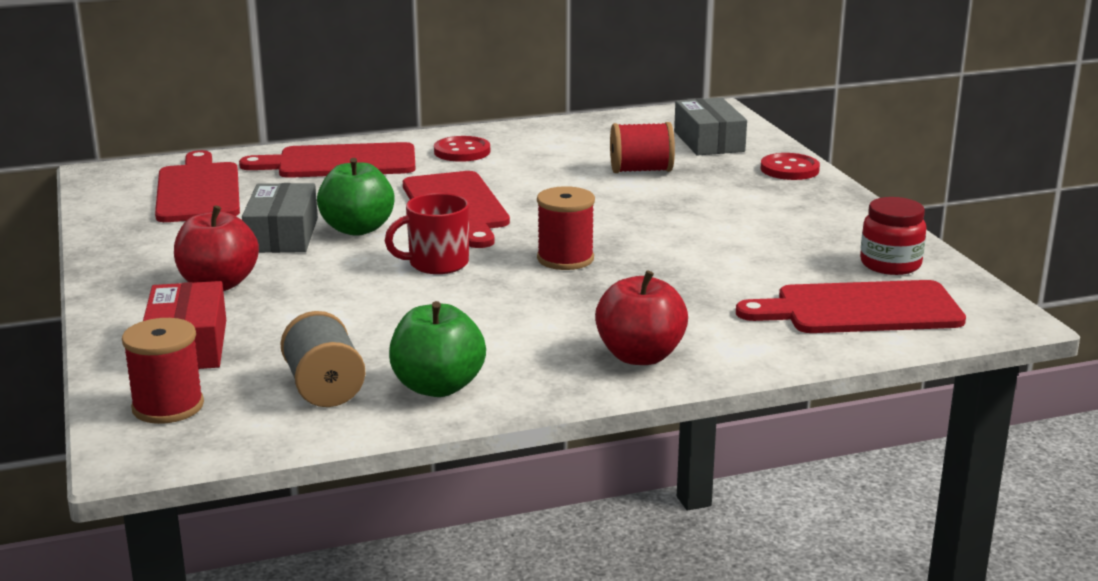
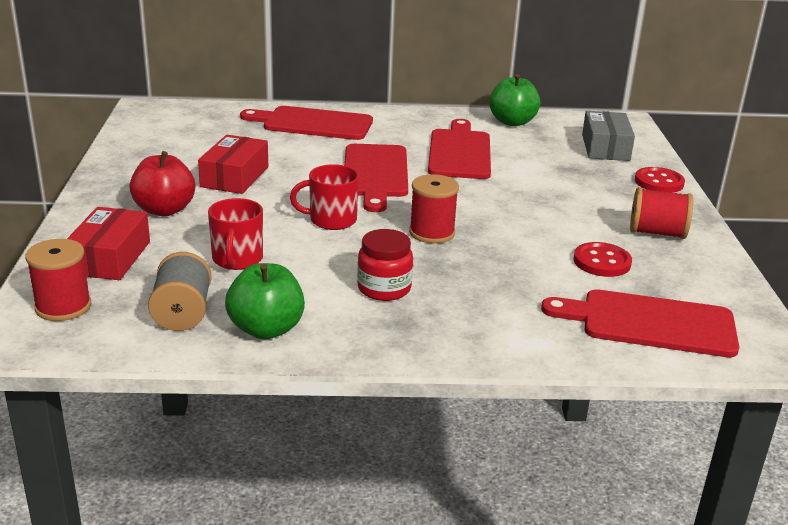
camera: 15 degrees right, 5 degrees up
(198, 191) = (200, 131): red cutting board -> red cutting board (459, 152)
(282, 235) = (235, 177): grey box -> red box
(350, 322) = (237, 259): none -> red mug
(357, 229) = (291, 181): green apple -> green apple (512, 122)
(462, 151) = (407, 128): red button -> red button (602, 262)
(640, 356) = (440, 332): red apple -> none
(641, 170) = (536, 164): red spool -> red spool (656, 233)
(890, 264) = (699, 285): red jar -> red jar (384, 288)

